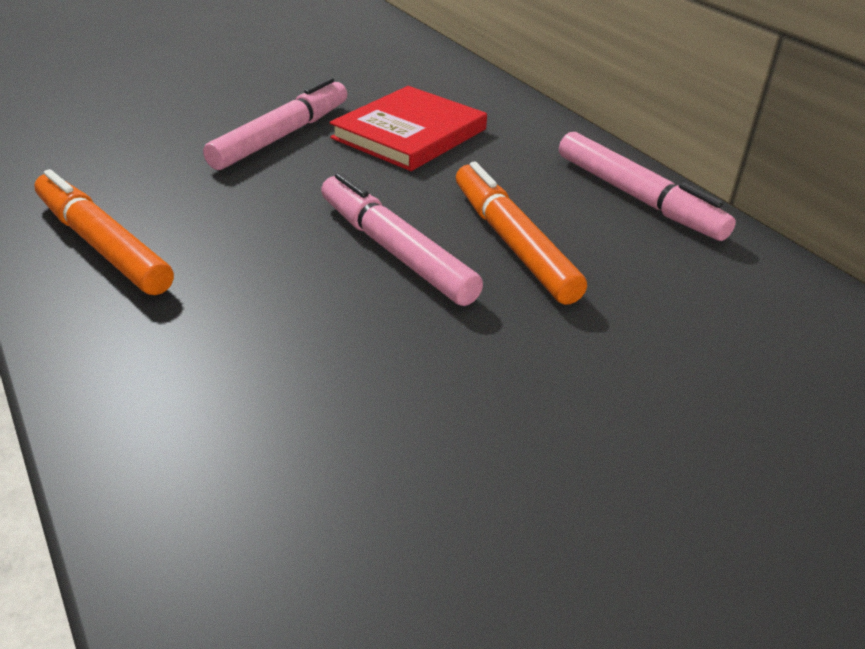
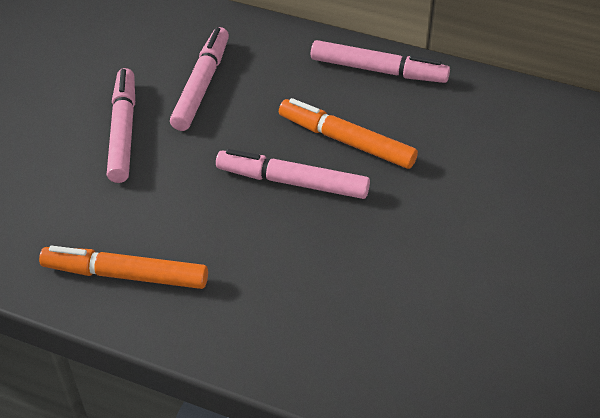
camera: 35 degrees left, 10 degrees up
(409, 134) = (201, 86): red book -> pink marker

